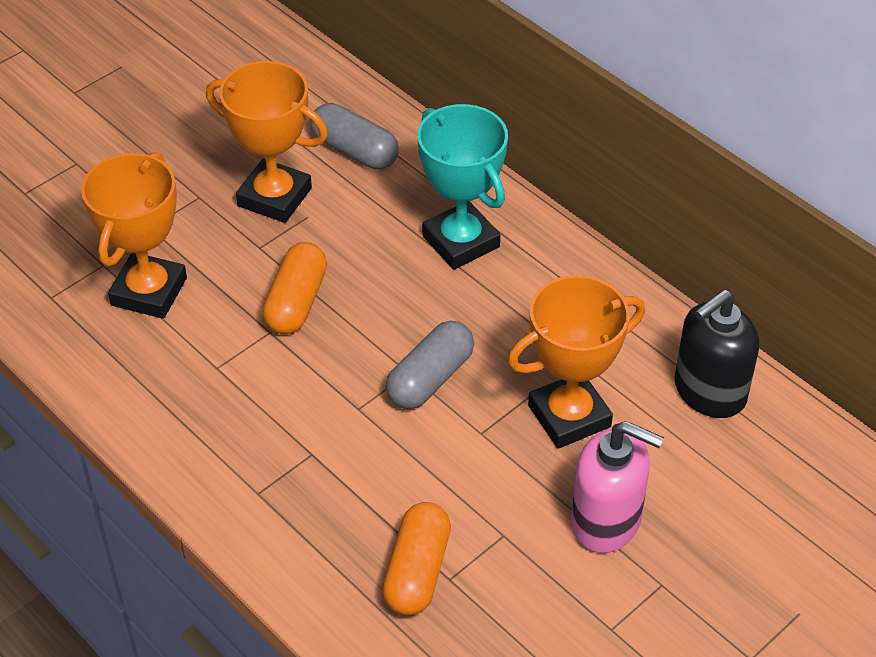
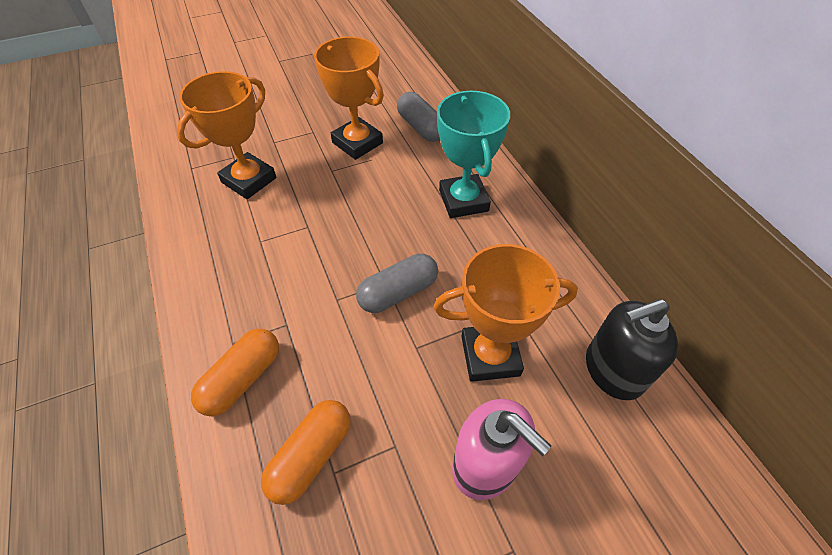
camera: 20 degrees right, 5 degrees up
(296, 302) = (335, 211): orange capsule -> orange capsule (242, 379)

